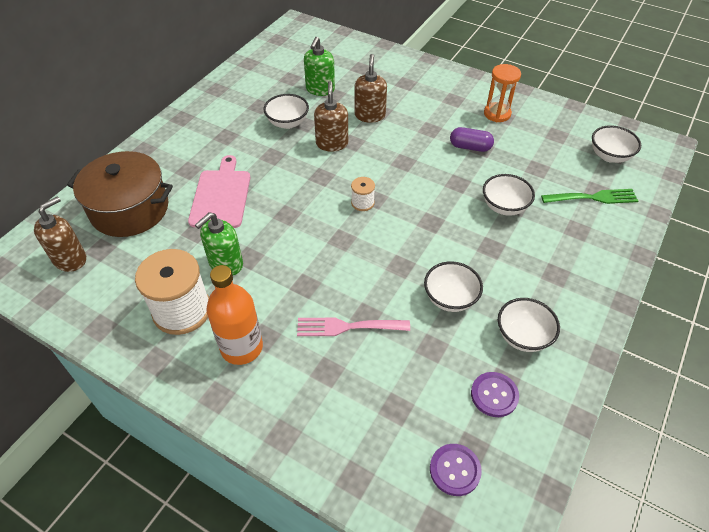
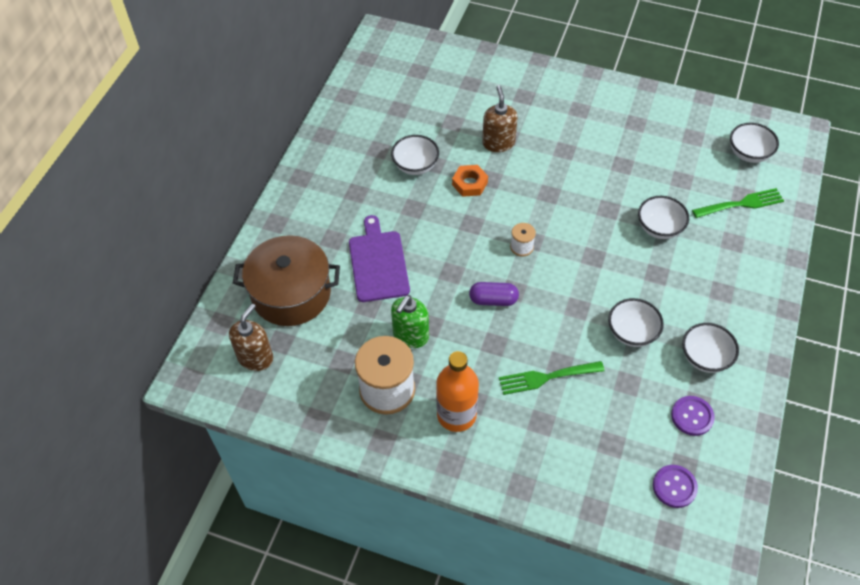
camera: 10 degrees left, 5 degrees up
(221, 196) = (378, 263): pink cutting board -> purple cutting board
(320, 89) = (436, 118): green soap dispenser -> none
(332, 143) = (470, 183): brown soap dispenser -> orange nut
(348, 327) = (546, 377): pink fork -> green fork
(470, 147) = (610, 165): purple capsule -> purple capsule (493, 300)
(497, 114) = (628, 120): orange hourglass -> none

